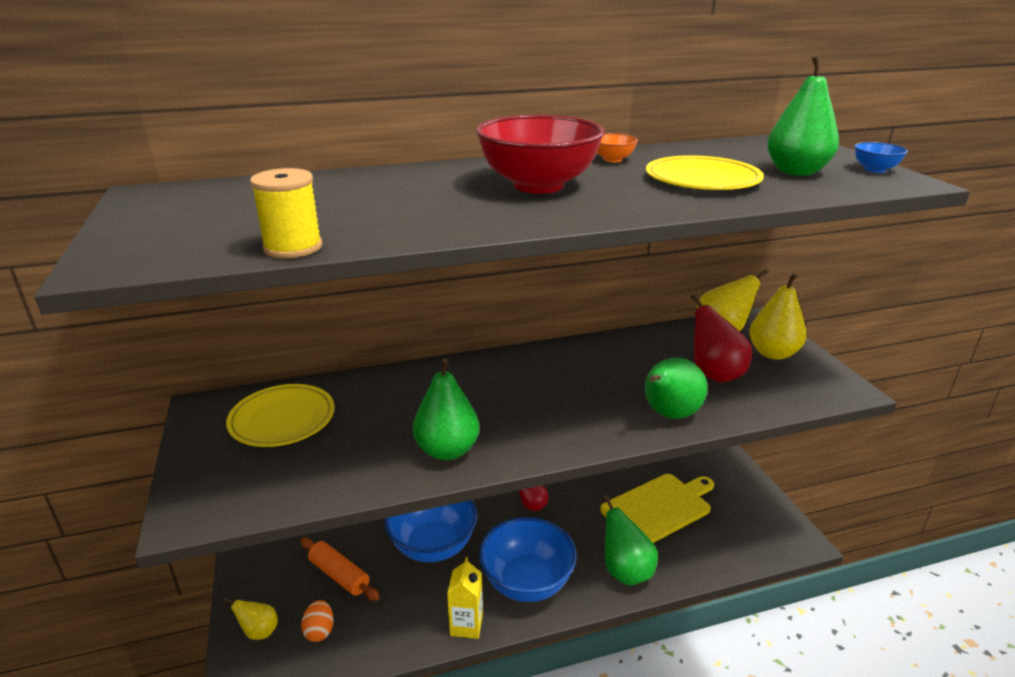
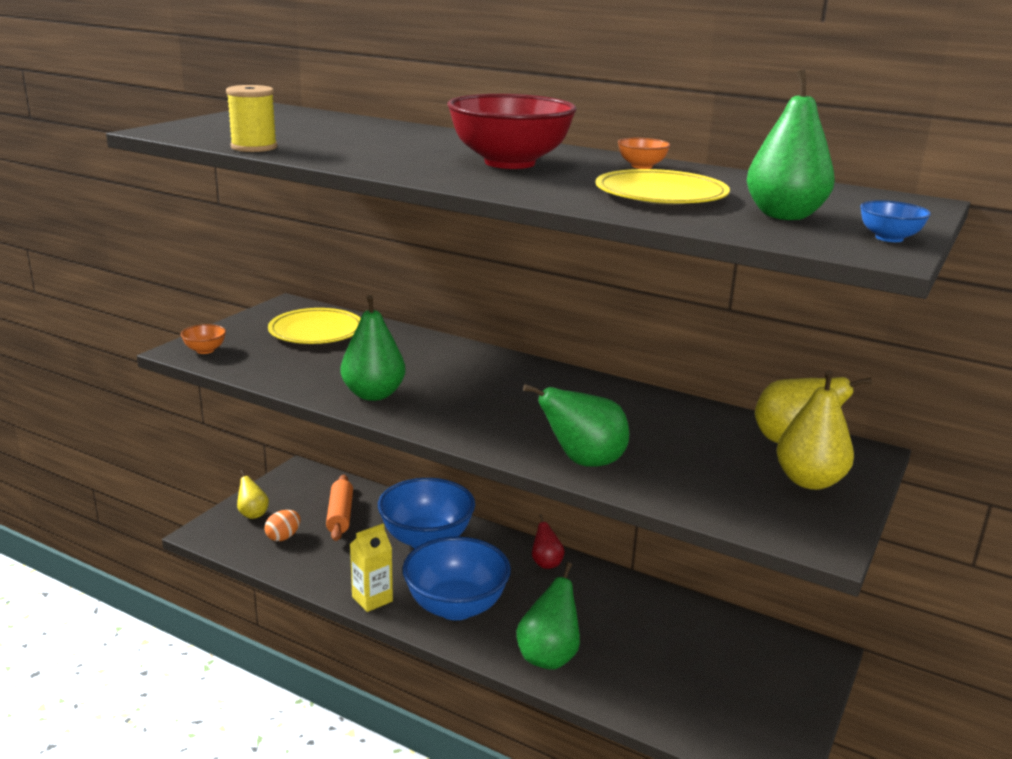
camera: 45 degrees right, 5 degrees down
(209, 503) = (205, 350): none -> orange bowl
(658, 508) = (663, 639): yellow cutting board -> none
(714, 374) = (699, 462): red pear -> none

